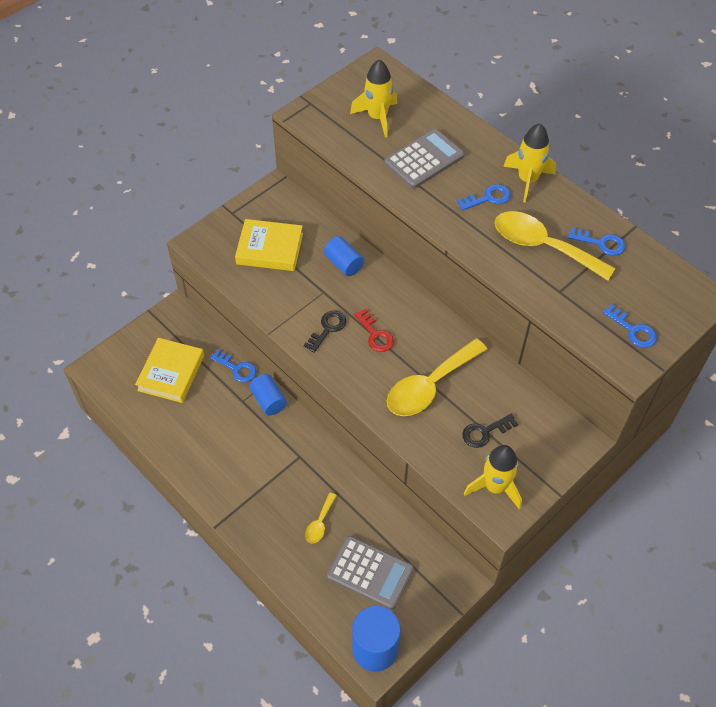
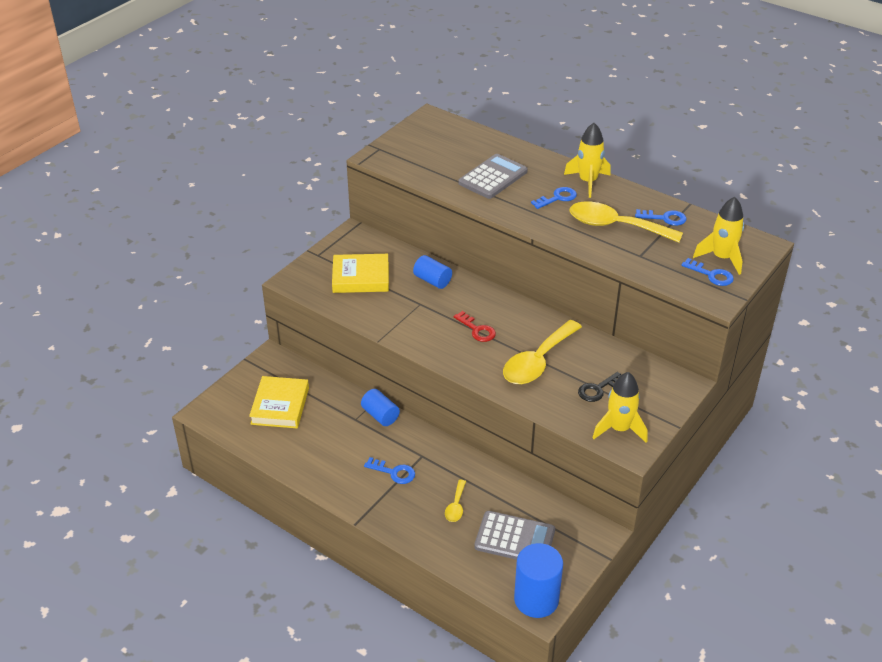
camera: 10 degrees left, 15 degrees down
(236, 368) = (343, 394): blue key -> blue key (393, 472)
(327, 329) = (432, 331): black key -> none
(377, 117) = (442, 152): yellow rocket -> yellow rocket (721, 258)

